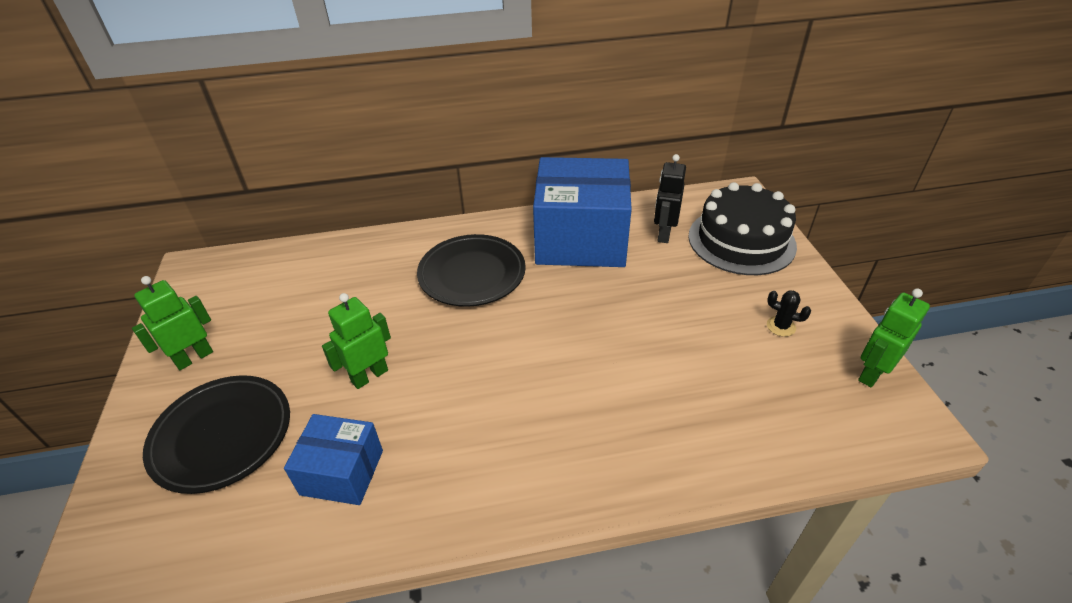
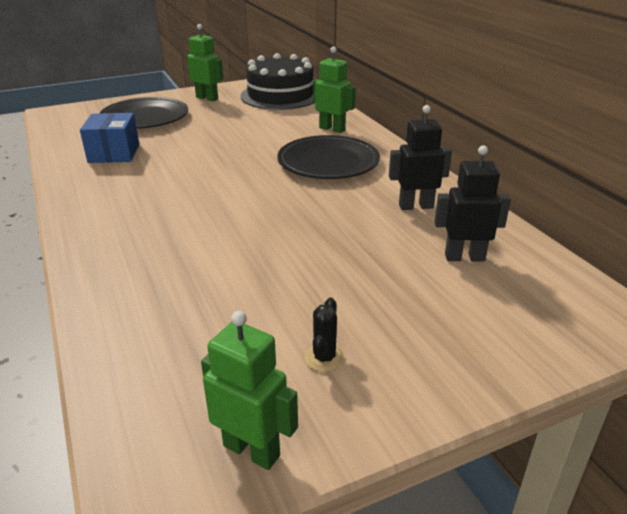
camera: 75 degrees right, 10 degrees down
(369, 376) = (199, 146): green robot -> green robot (332, 129)
(581, 239) = (416, 206): blue box -> black robot
(741, 240) = (497, 322): black cake -> black cake (280, 95)

